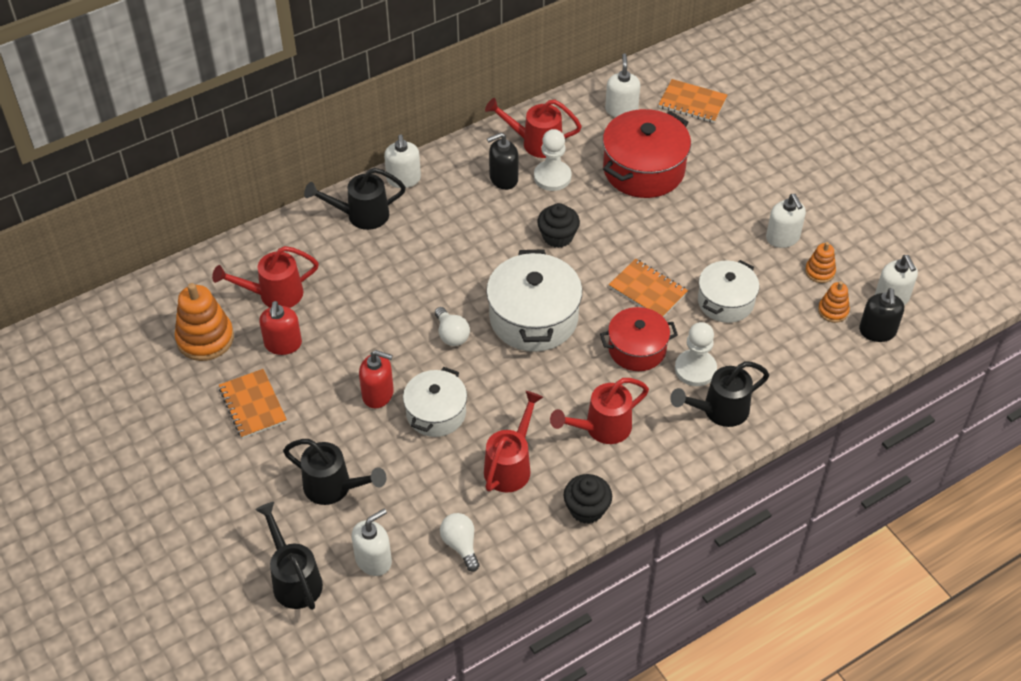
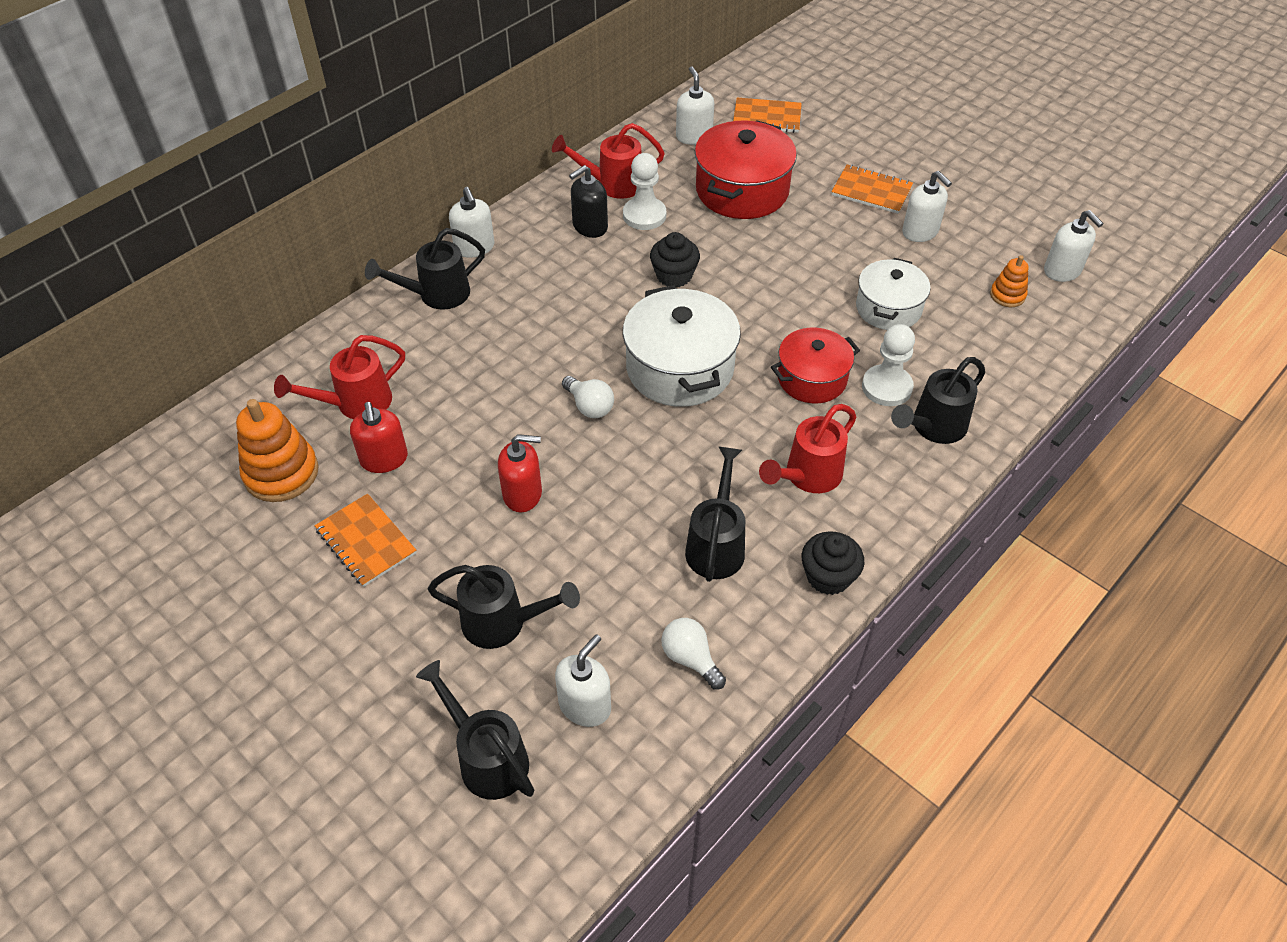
camera: 15 degrees left, 0 degrees up
(436, 413) = (602, 501): white pot -> none
(510, 466) = (716, 545): red watering can -> black watering can
(648, 290) = (798, 313): orange notebook -> orange notebook (871, 191)
(819, 272) = (975, 258): orange stacking toy -> none
(877, 331) = (1064, 307): black soap dispenser -> none

